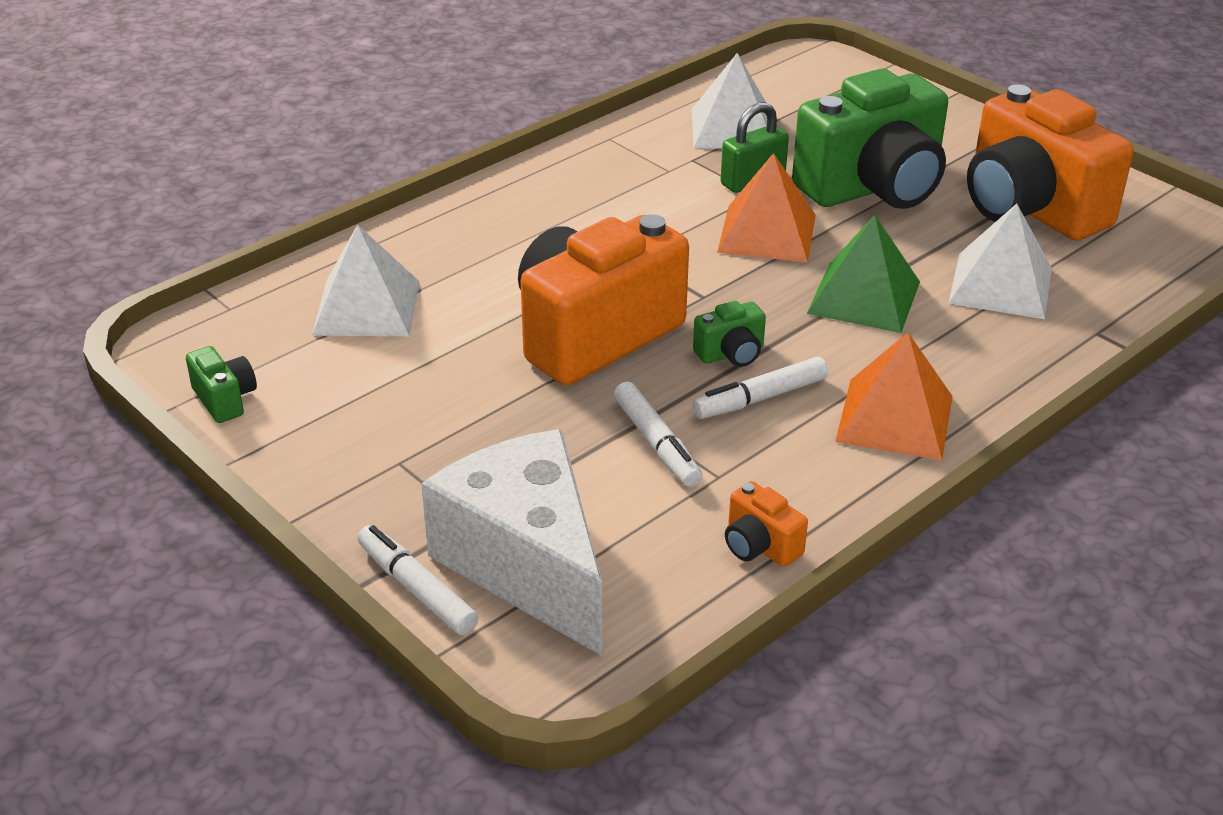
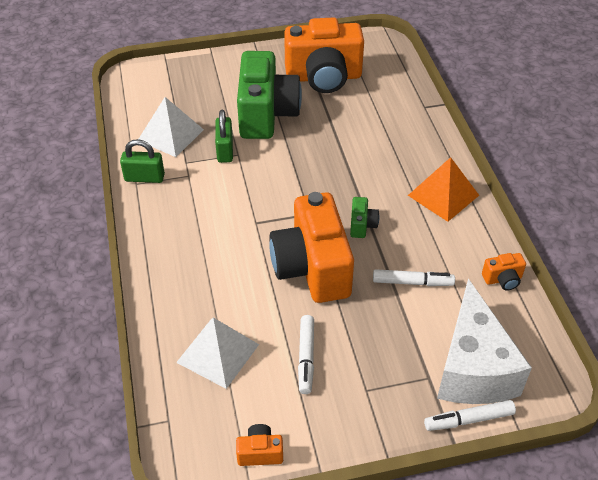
camera: 60 degrees left, 10 degrees up
(225, 399) = (260, 452): green camera -> orange camera
(527, 564) = (473, 368): white cheese -> white cheese turned 90 degrees counterclockwise
(627, 140) = (144, 178): none -> green padlock
(760, 398) = (401, 231): white marker -> white marker (306, 357)
(767, 233) = (274, 167): orange pyramid -> none
(864, 297) = (350, 161): green pyramid -> none
(1001, 285) = (373, 115): white pyramid -> none

